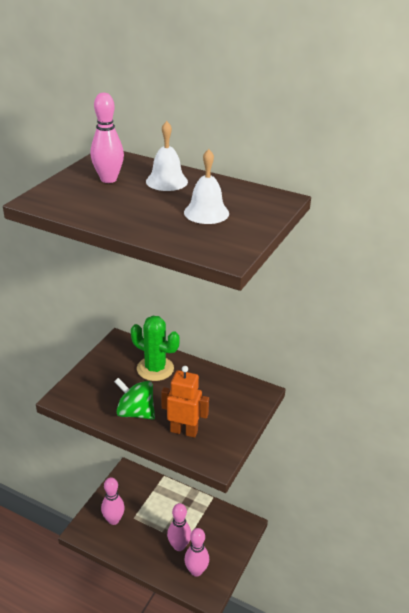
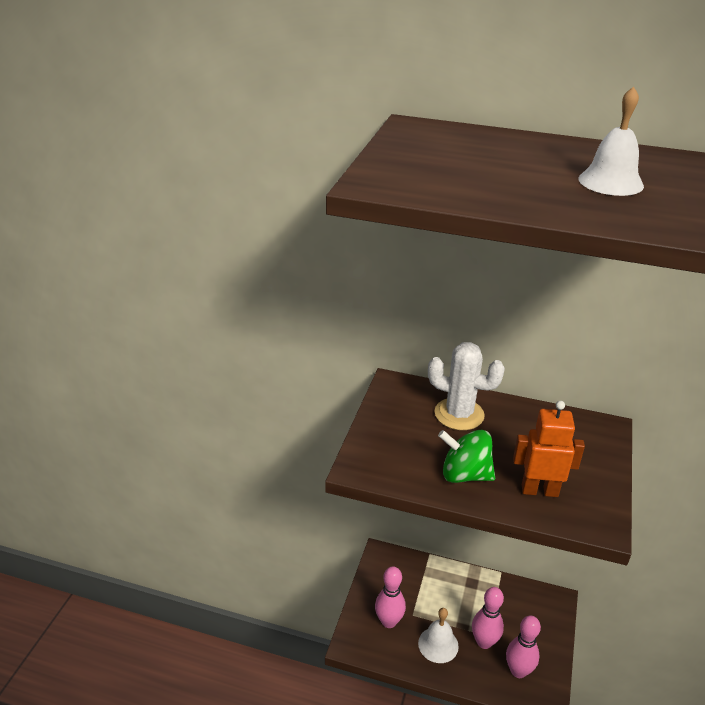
camera: 10 degrees left, 0 degrees up
(108, 179) = (441, 152): pink bowling pin -> none
(155, 369) = (459, 414): green cactus -> white cactus
(167, 181) = (520, 149): white bell -> white bell (438, 644)

